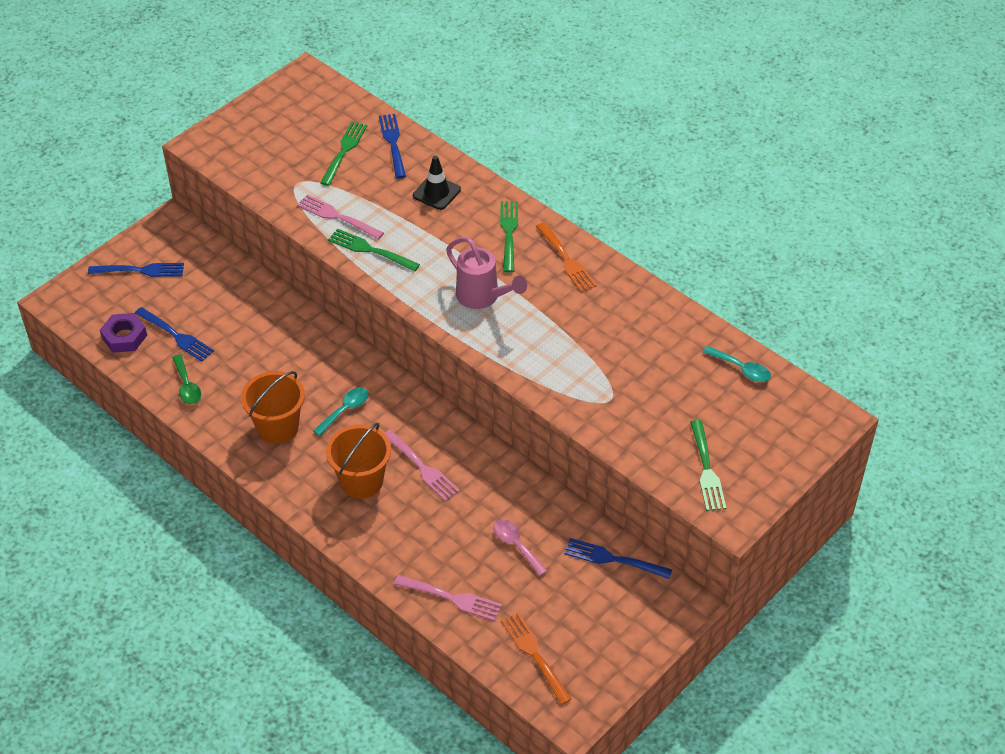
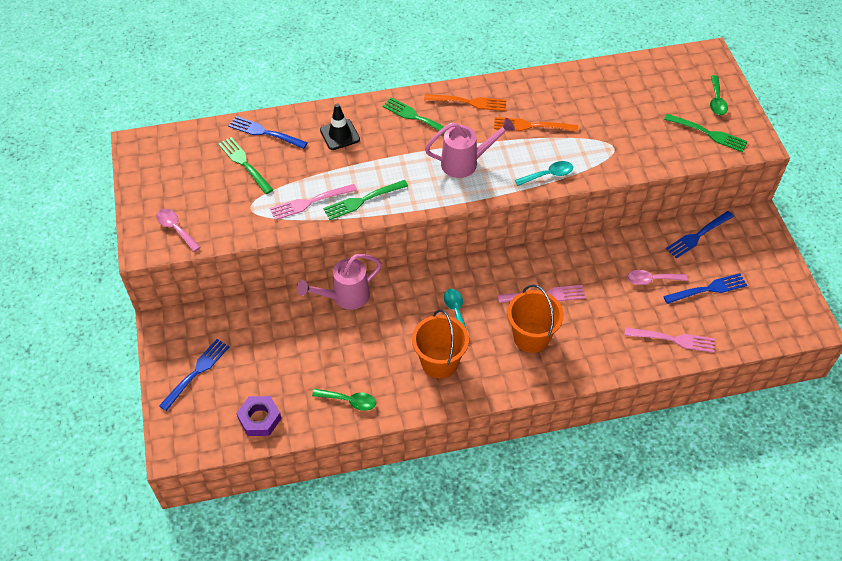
camera: 55 degrees left, 5 degrees up
(175, 335) = (289, 383): blue fork -> blue fork (707, 289)
(234, 151) = (176, 229): none -> pink spoon
(298, 322) = (345, 297): none -> pink watering can
(451, 598) = (672, 339): pink fork -> pink fork turned 45 degrees clockwise
(535, 655) = (750, 319): orange fork -> orange fork (532, 126)
(741, 369) = (636, 73): turquoise spoon -> turquoise spoon (548, 175)
(766, 455) = (716, 100): none -> green spoon

